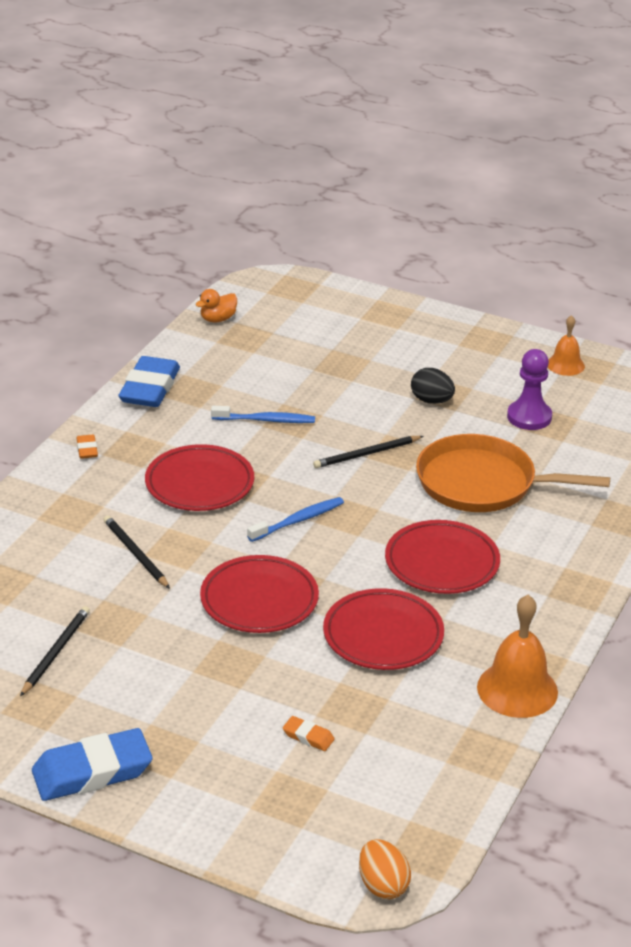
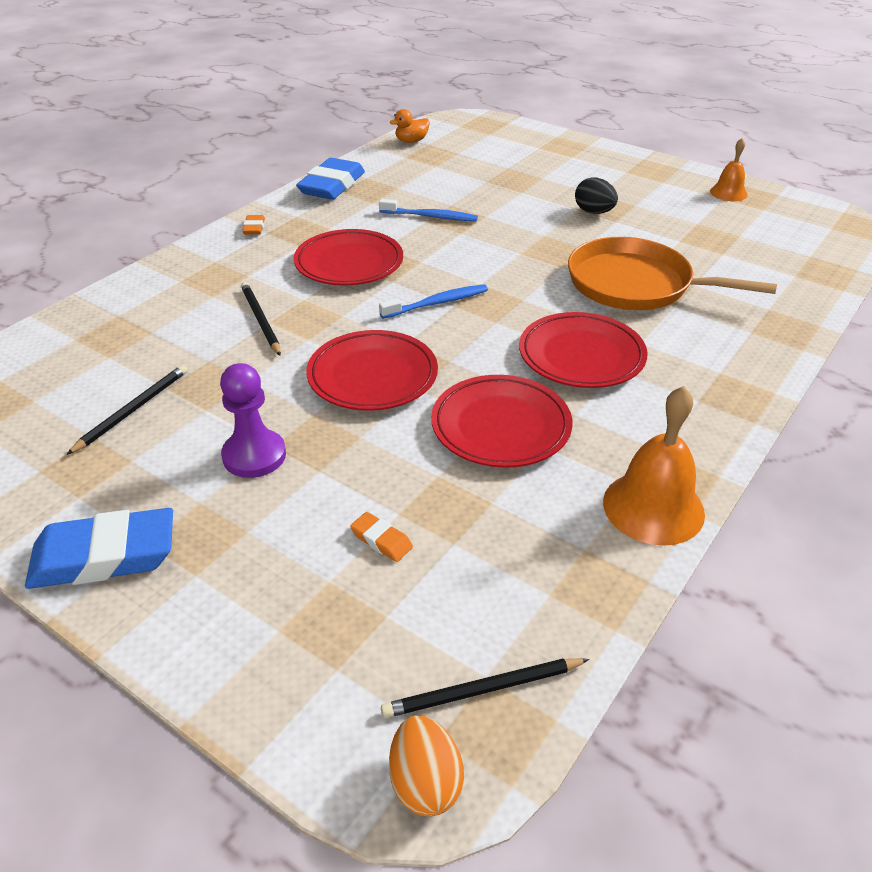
camera: 10 degrees right, 5 degrees up
(366, 454) = (521, 250): black pencil -> black pencil (482, 690)
(529, 417) = (689, 231): purple pawn -> purple pawn (254, 456)

